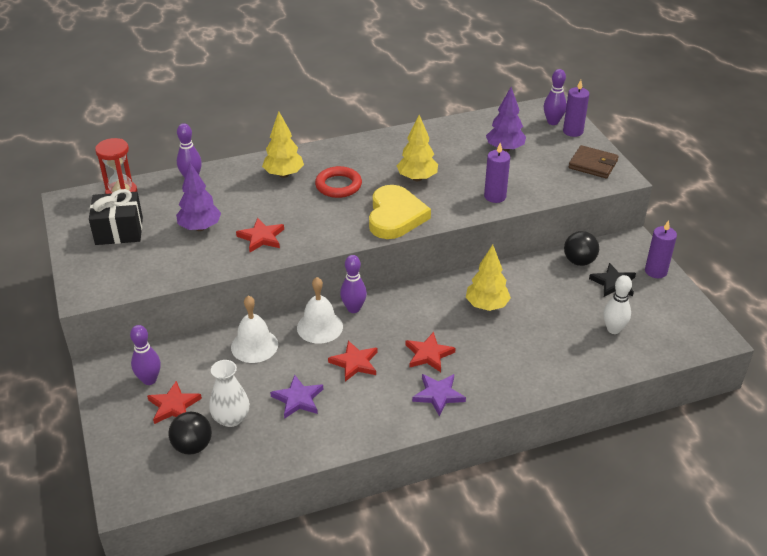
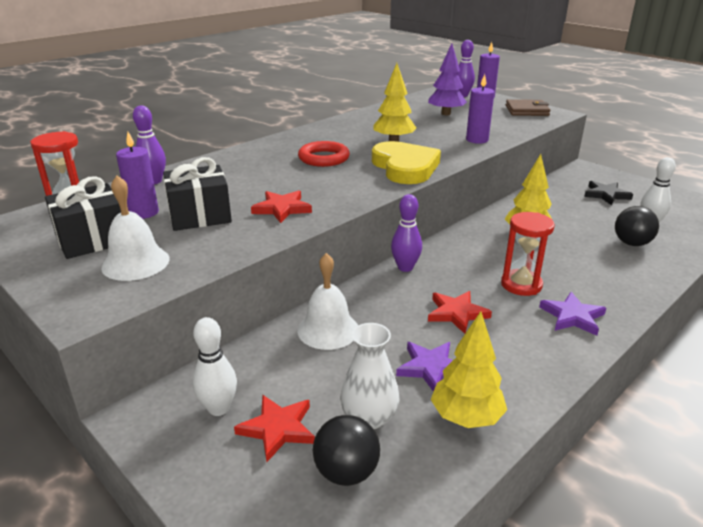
camera: 25 degrees left, 10 degrees down
(149, 380) = (218, 408): purple bowling pin -> white bowling pin
(200, 227) = (200, 215): purple tree -> black gift
(284, 174) = (258, 161): yellow tree -> yellow tree (466, 417)
(320, 327) = (386, 292): white bell -> white bell (135, 263)
(428, 354) = (521, 285): red star -> red hourglass
(579, 261) = (561, 188): black ball -> black ball (631, 243)
(655, 271) = (626, 181): purple candle -> purple candle (144, 212)

